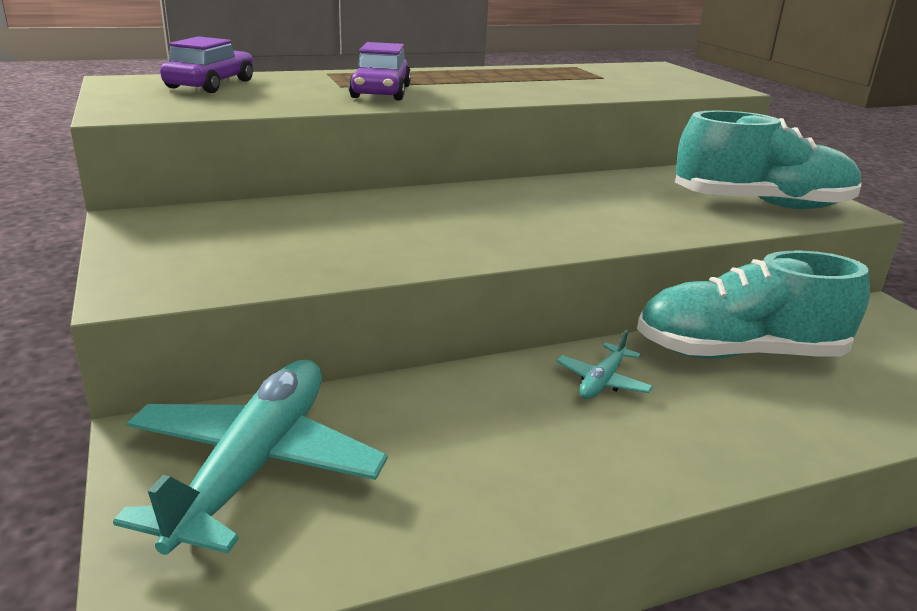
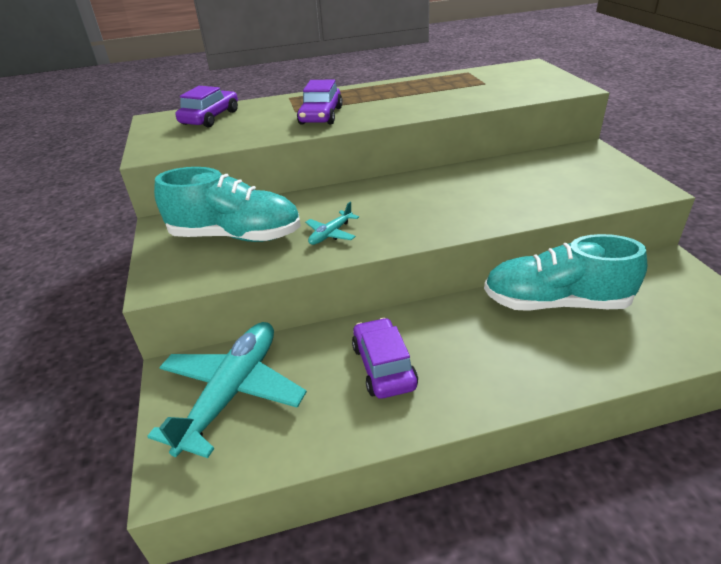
camera: 10 degrees right, 10 degrees up
(502, 430) = (383, 366): none -> purple car
(602, 381) = (456, 327): turquoise plane -> turquoise plane (331, 234)
(761, 205) = (588, 186): turquoise shoe -> turquoise shoe (236, 236)

